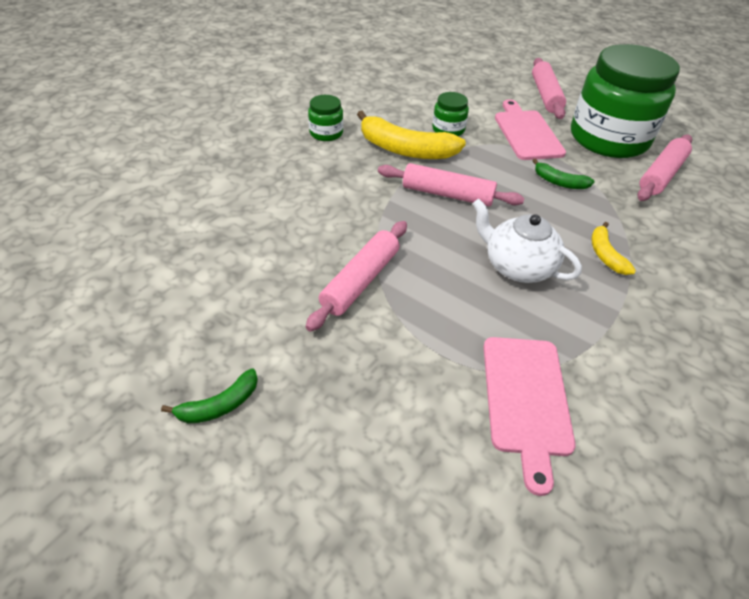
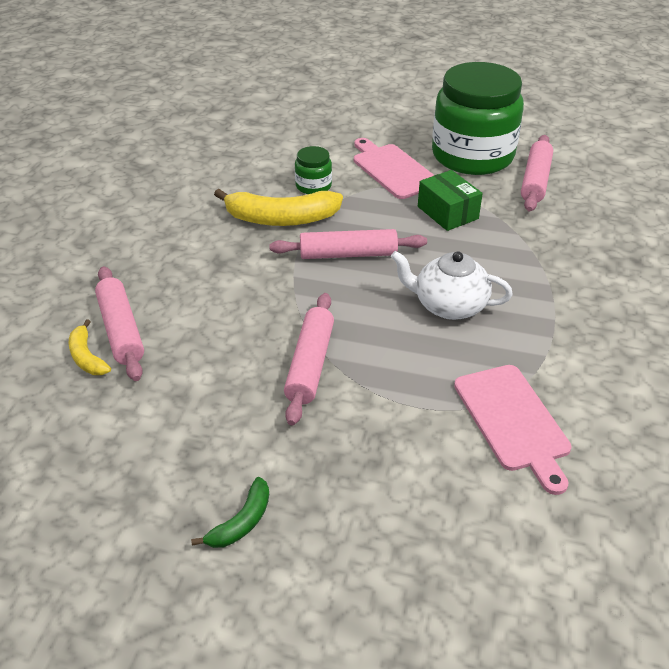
camera: 20 degrees left, 5 degrees down
(326, 133) = (187, 223): green jar -> none
(545, 95) = (392, 124): pink rolling pin -> pink rolling pin (121, 330)
(559, 182) = (447, 213): green banana -> green box
(605, 255) = (520, 271): yellow banana -> yellow banana (87, 357)

